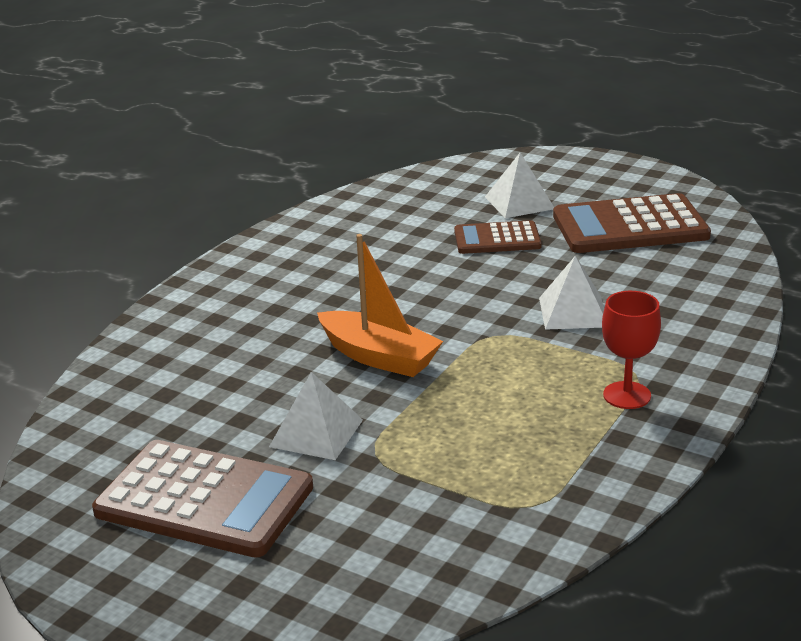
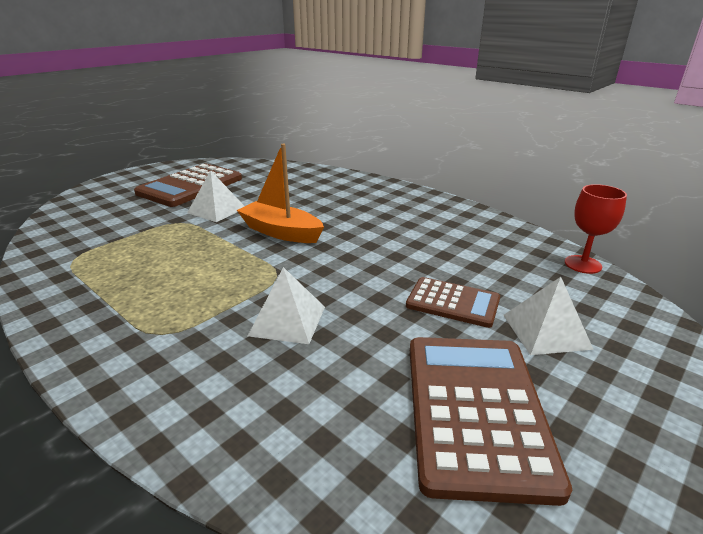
camera: 100 degrees right, 0 degrees up
(379, 357) = (281, 232): orange boat -> orange boat turned 75 degrees clockwise
(497, 239) = (452, 303): brown calculator -> brown calculator turned 105 degrees clockwise
(627, 395) = (136, 321): red goblet -> red goblet (583, 264)

